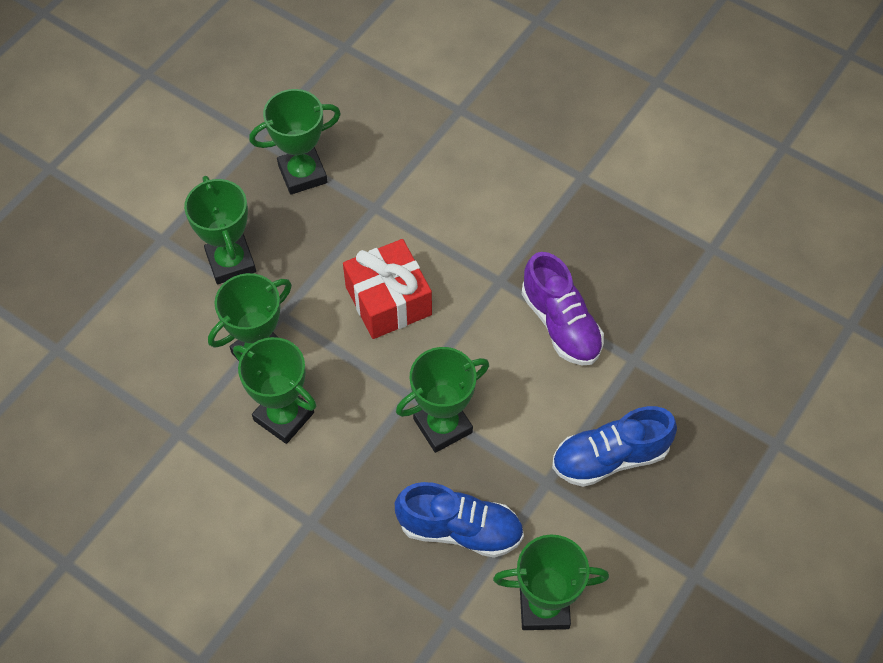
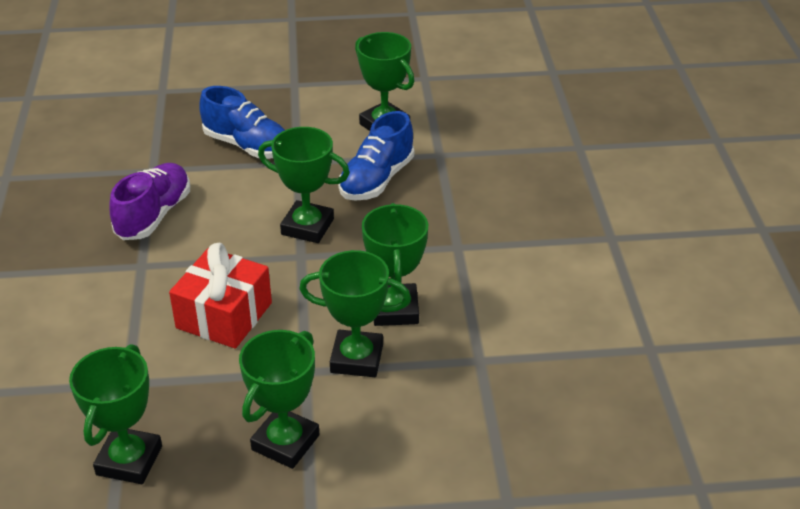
camera: 130 degrees left, 20 degrees down
(302, 174) = (129, 460): green trophy -> green trophy turned 75 degrees clockwise
(460, 529) = (376, 180): blue shoe -> blue shoe turned 120 degrees counterclockwise

